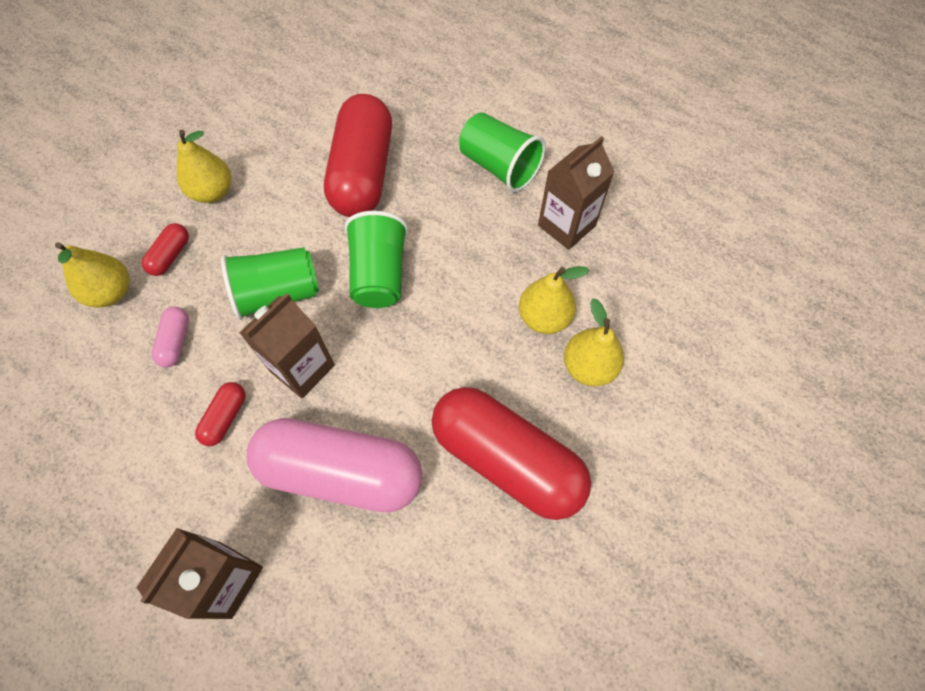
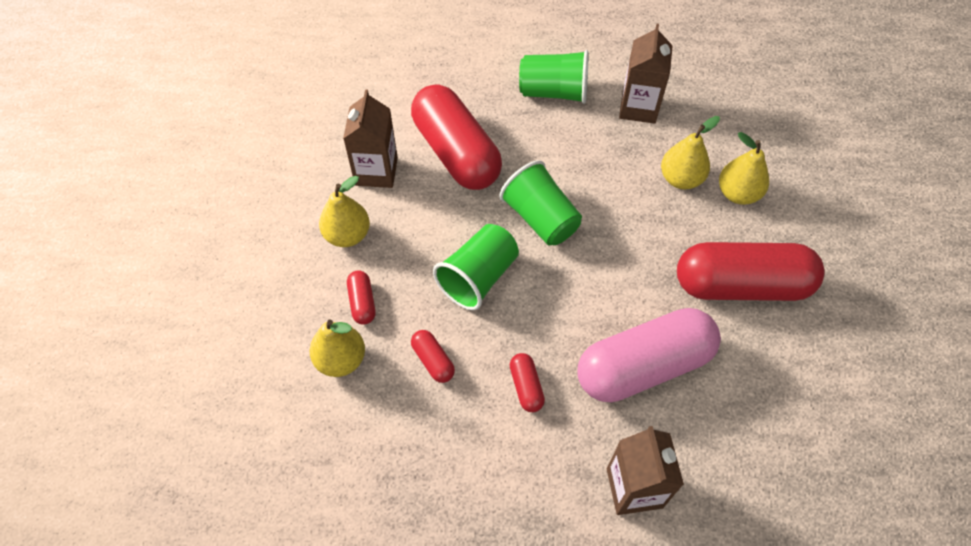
camera: 35 degrees left, 5 degrees down
(176, 342) = (433, 360): pink capsule -> red capsule
(302, 368) = (548, 317): brown carton -> brown carton (376, 171)

